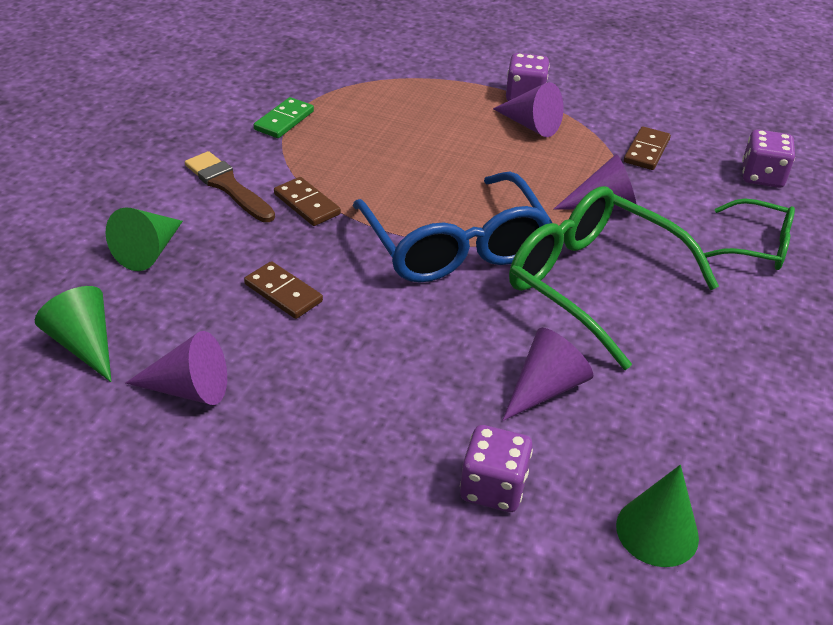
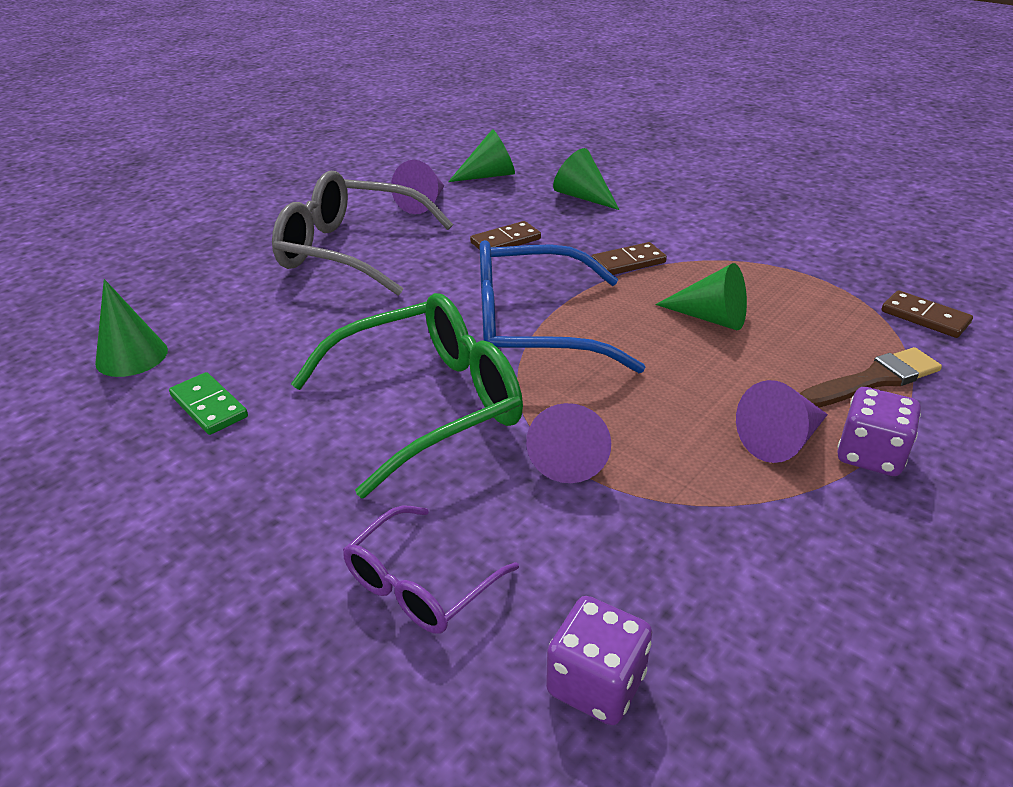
camera: 110 degrees right, 5 degrees down
(227, 186) = (667, 230): brown brush -> brown brush (873, 380)
(284, 120) = (787, 265): green domino -> green domino (209, 406)
(346, 422) = (350, 250): none -> grey glasses
(391, 156) = (710, 318): none -> green cone
(493, 487) = (241, 295): purple dice -> none
(545, 388) = (312, 339): purple cone -> none
(646, 151) = (699, 547): brown domino -> brown domino (924, 317)
(757, 246) = (420, 585): green glasses -> purple glasses

